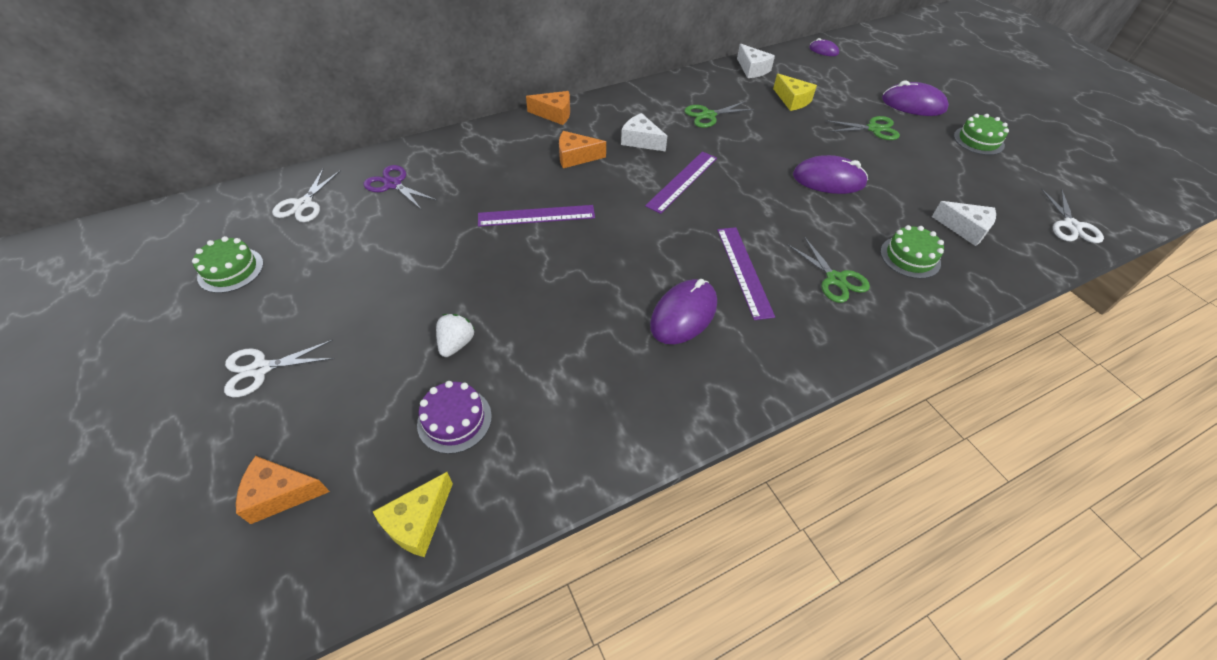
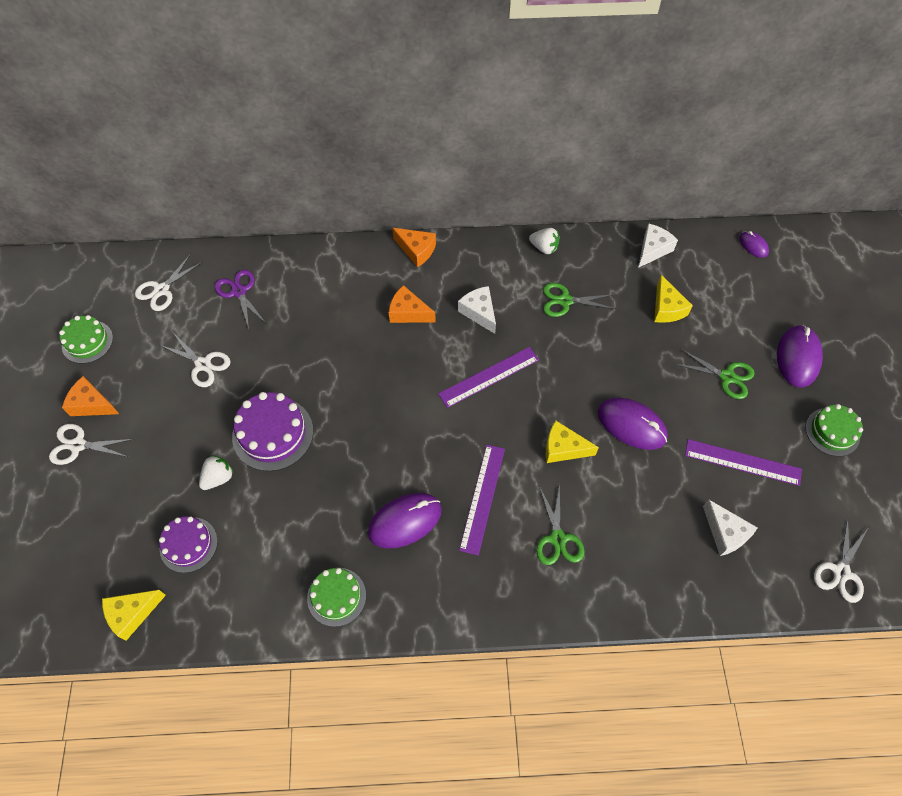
camera: 25 degrees right, 10 degrees up
(280, 494) = (58, 554): orange cheese -> orange cheese (92, 404)
(384, 251) = (203, 364): none -> white scissors
(496, 286) = (273, 434): none -> purple cake
(536, 216) = (339, 370): purple ruler -> purple ruler (742, 462)
(665, 87) = (544, 248): none -> white strawberry
(752, 69) = (653, 250): white cheese -> white cheese turned 135 degrees counterclockwise
(786, 212) = (563, 448): none -> yellow cheese
(910, 257) = (645, 543): green cake -> green cake (336, 596)
(913, 104) = (798, 357): purple mouse -> purple mouse turned 60 degrees clockwise

